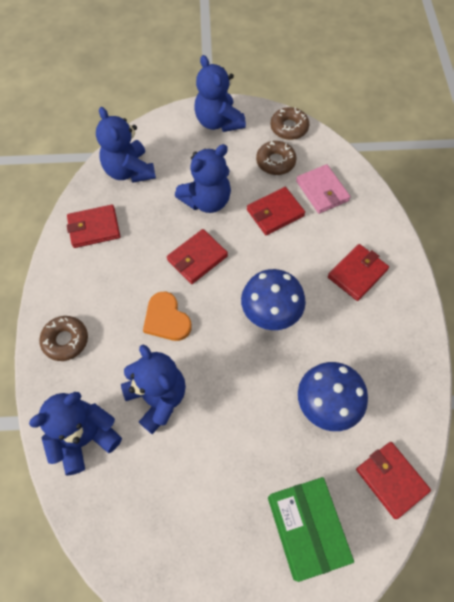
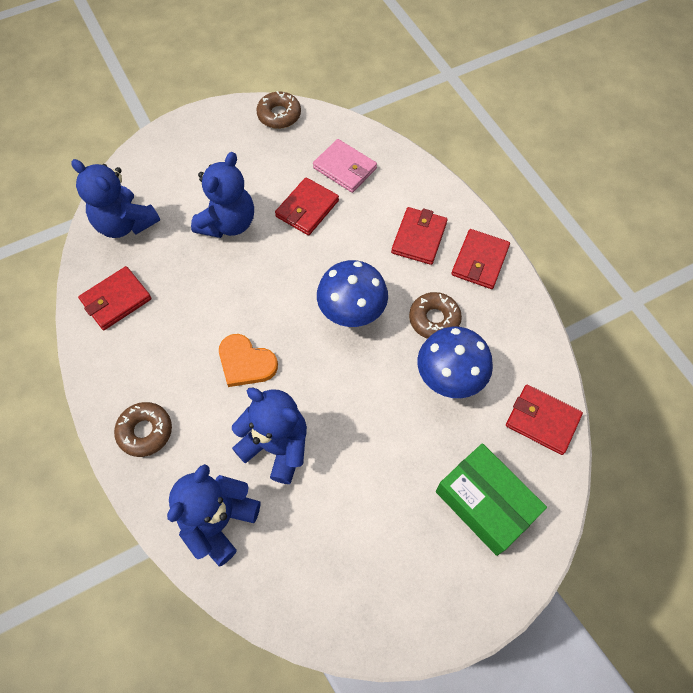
camera: 25 degrees left, 0 degrees up
(197, 258) = (247, 287): red wallet -> red wallet (480, 261)
(218, 122) = (200, 135): blue teddy bear -> none
(275, 162) = (282, 156): brown donut -> brown donut (434, 319)

